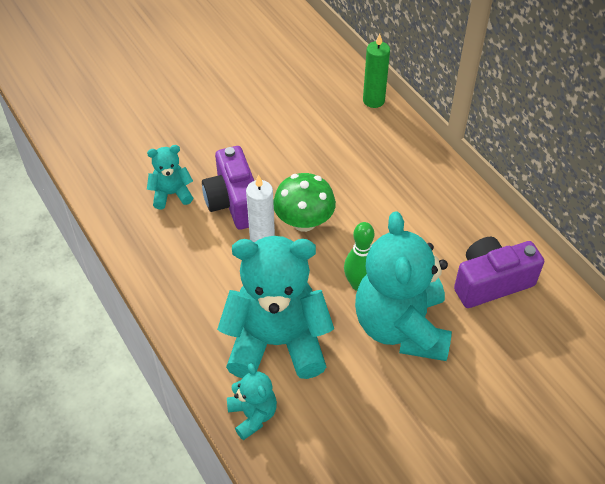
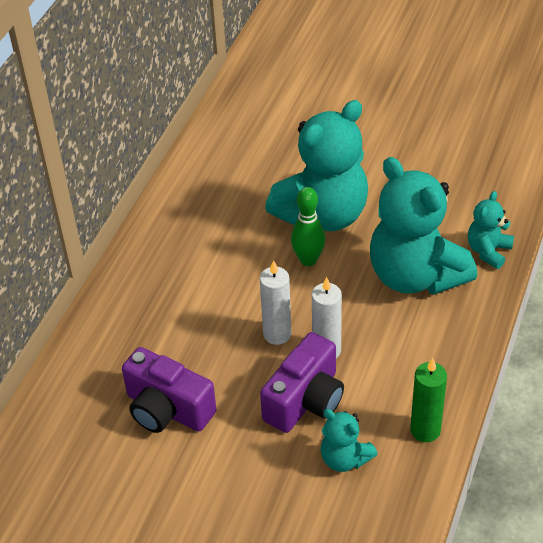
camera: 125 degrees left, 5 degrees down
(304, 221) = (277, 334): green mushroom -> white candle
(373, 100) = (60, 378): green candle -> green candle (425, 430)
(491, 282) = (227, 188): purple camera -> purple camera (167, 409)

